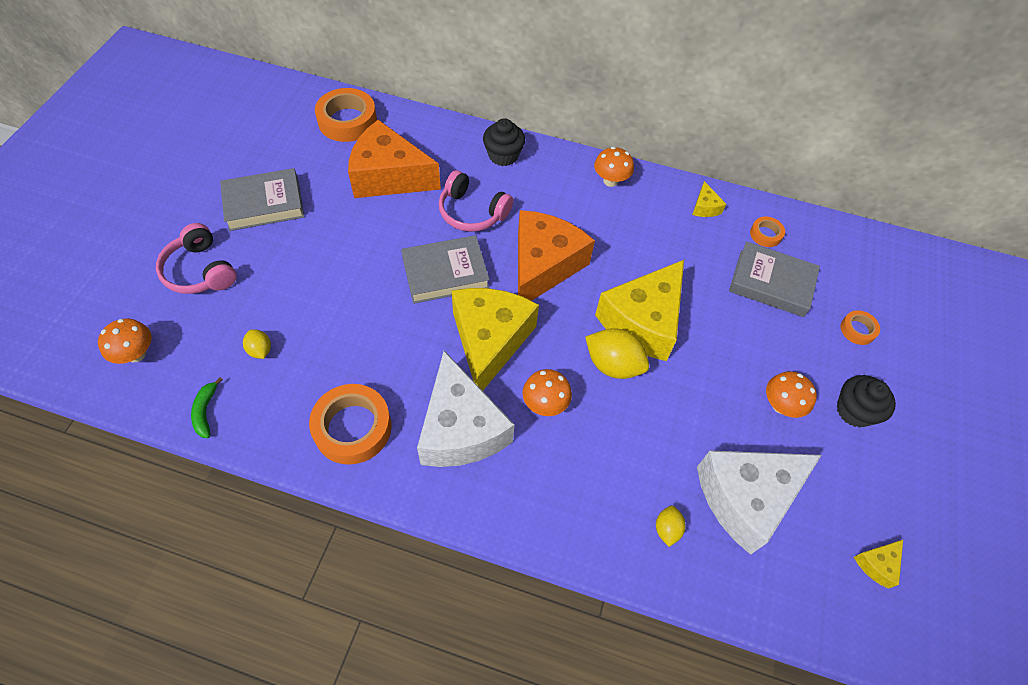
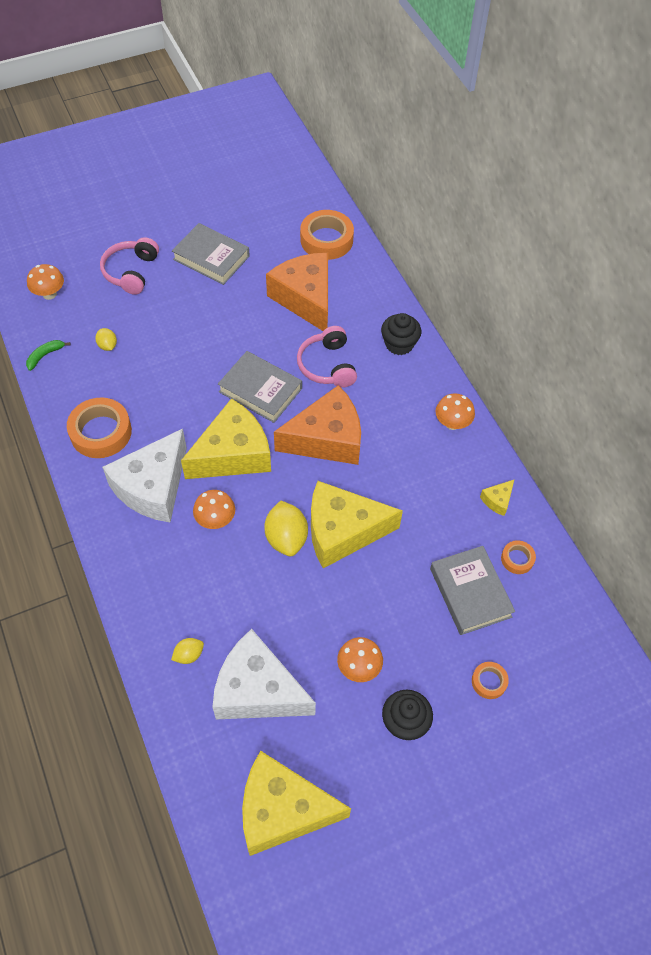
camera: 50 degrees right, 0 degrees up
(260, 350) = (107, 346): yellow lemon -> yellow lemon turned 45 degrees counterclockwise
(877, 564) = (282, 810): yellow cheese -> yellow cheese, size x2.46

